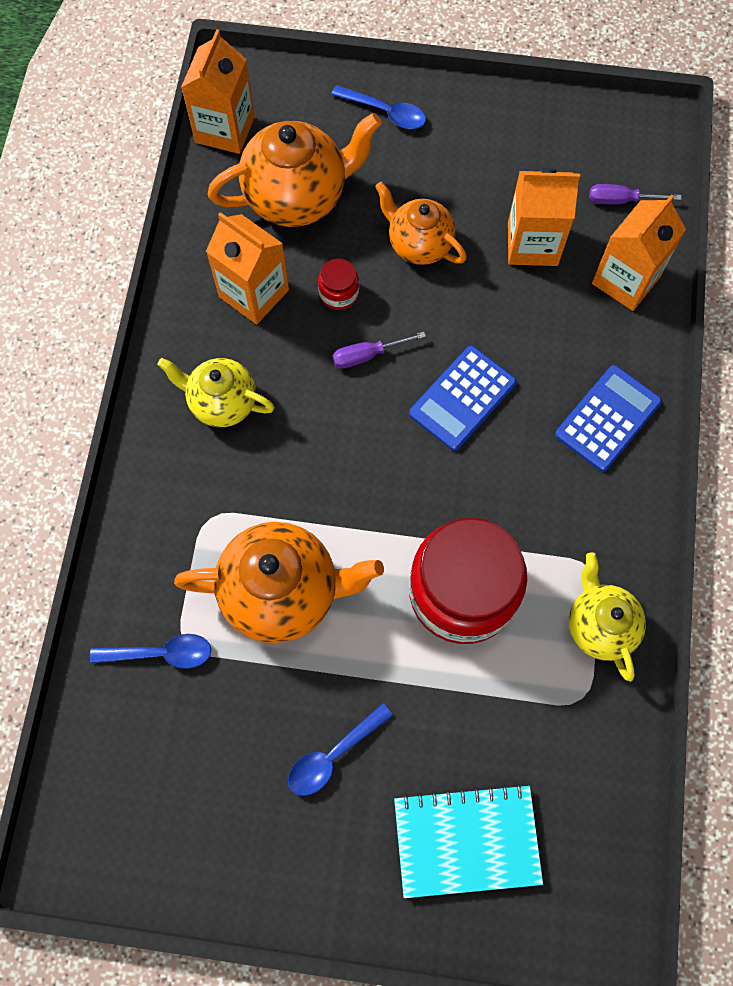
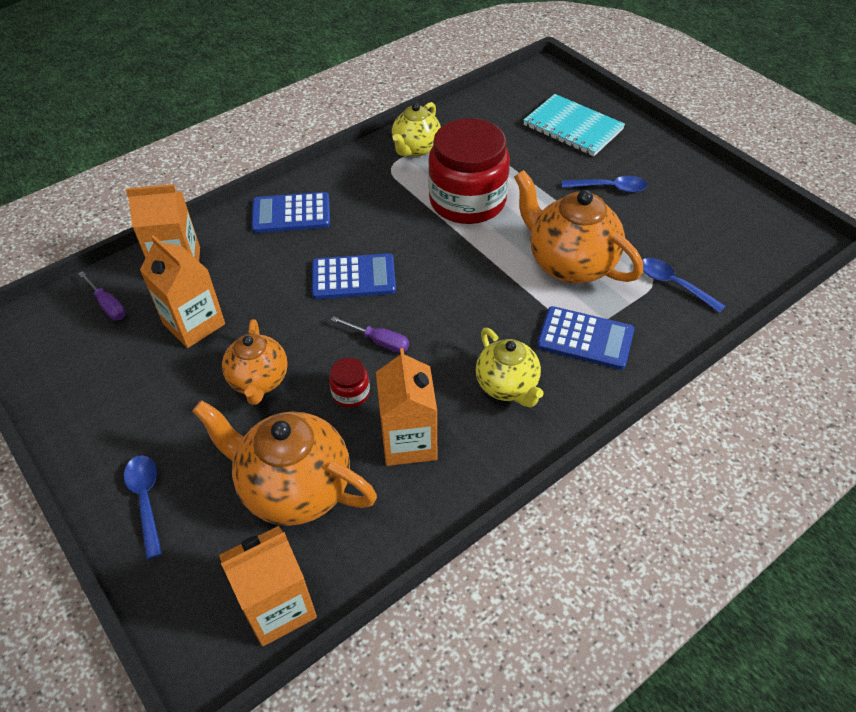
camera: 135 degrees left, 20 degrees down
(196, 509) = (585, 338): none -> blue calculator

